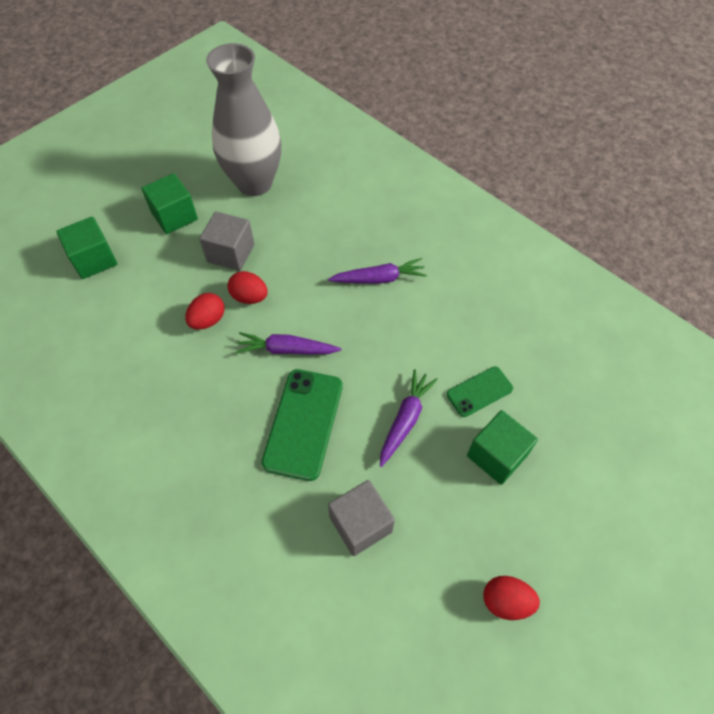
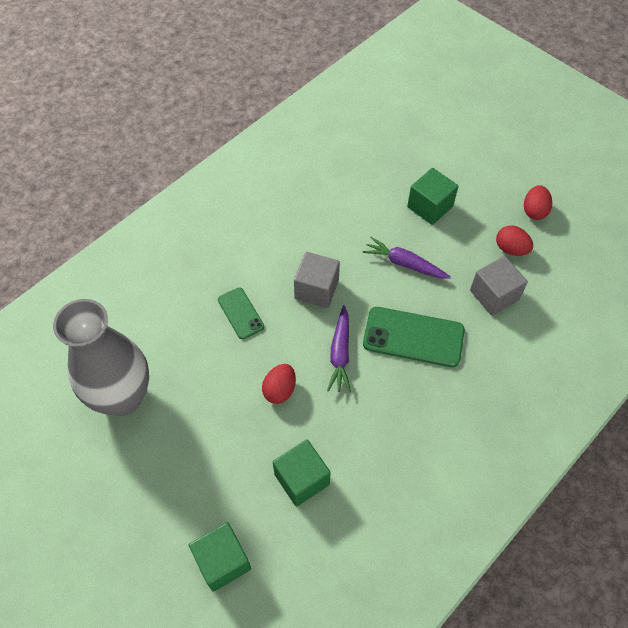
camera: 90 degrees left, 0 degrees up
(174, 216) = (164, 479): green cube -> green cube (302, 479)
(208, 320) = (307, 426): red egg -> red egg (511, 249)
(231, 253) = (222, 413): grey cube -> grey cube (316, 289)
(379, 278) = (261, 279): purple carrot -> none
(479, 391) = (376, 213): green phone -> green phone (240, 313)

